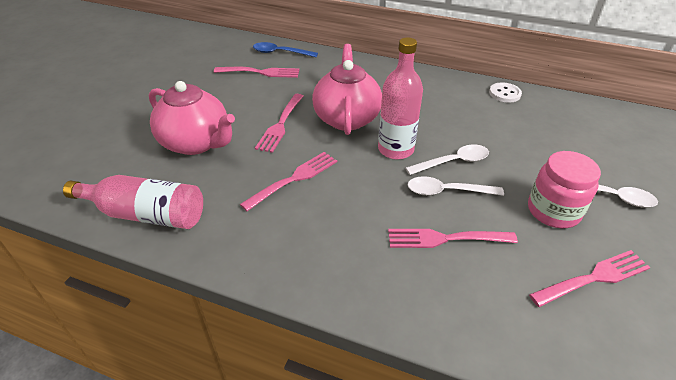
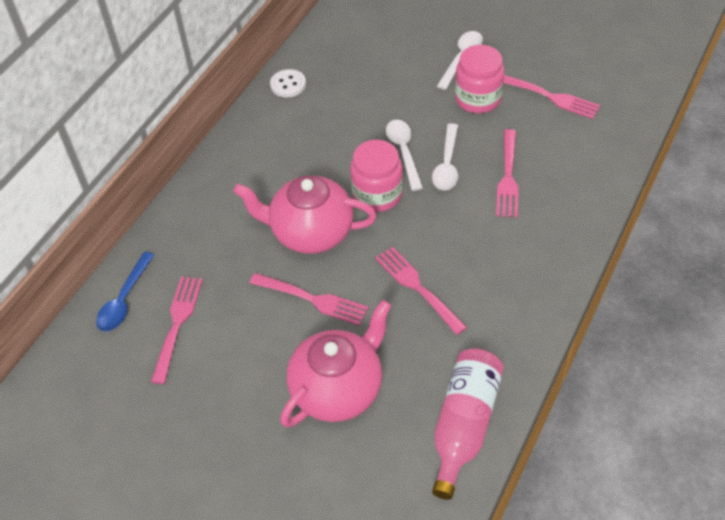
camera: 80 degrees left, 10 degrees up
(395, 149) = (377, 195): pink bottle -> pink jar
(594, 278) = (551, 97): pink fork -> pink fork turned 135 degrees clockwise

